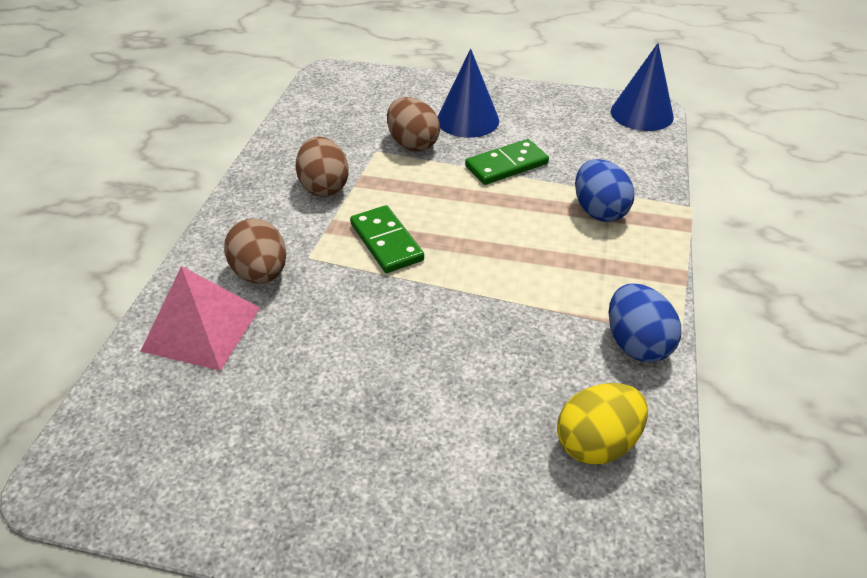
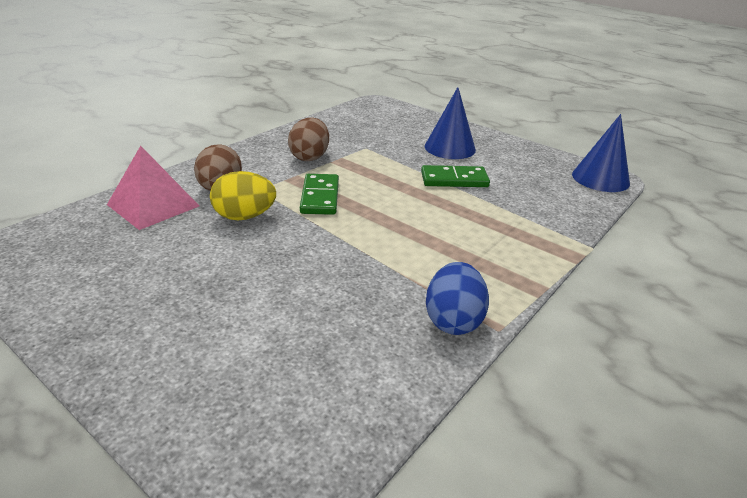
camera: 25 degrees right, 10 degrees down
(412, 144) = (395, 151): brown egg -> none
(596, 443) = (352, 374): yellow egg -> yellow egg (244, 216)
(599, 211) = (504, 226): blue egg -> none

